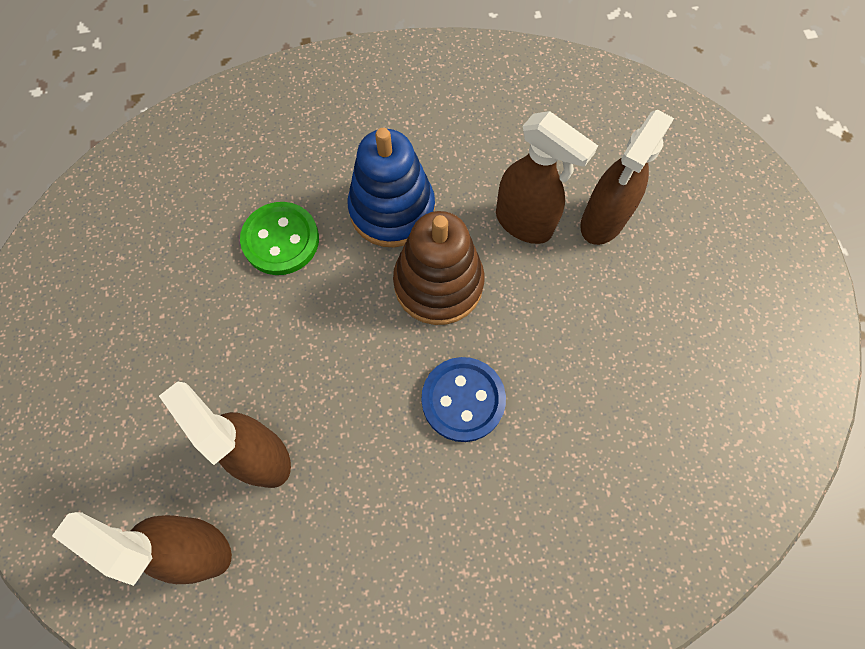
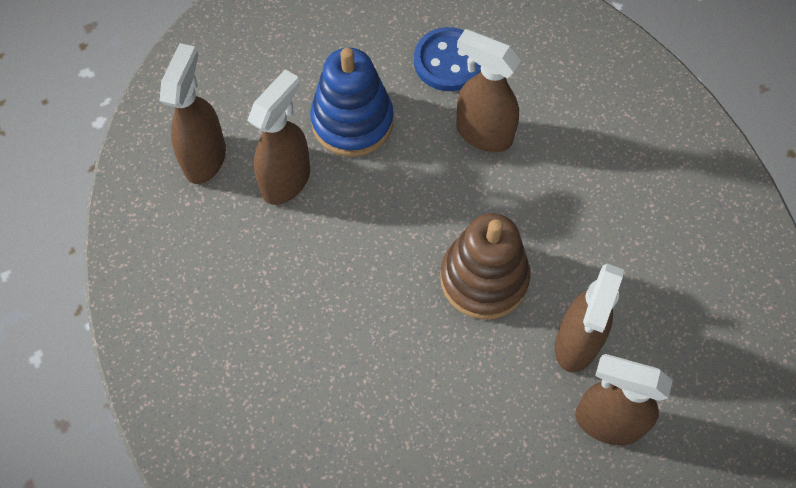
camera: 75 degrees right, 5 degrees down
(281, 240) = (483, 133): green button -> brown spray bottle
(392, 210) = (547, 217): blue stacking toy -> blue stacking toy (352, 121)
(463, 400) = (376, 328): blue button -> blue button (448, 61)

